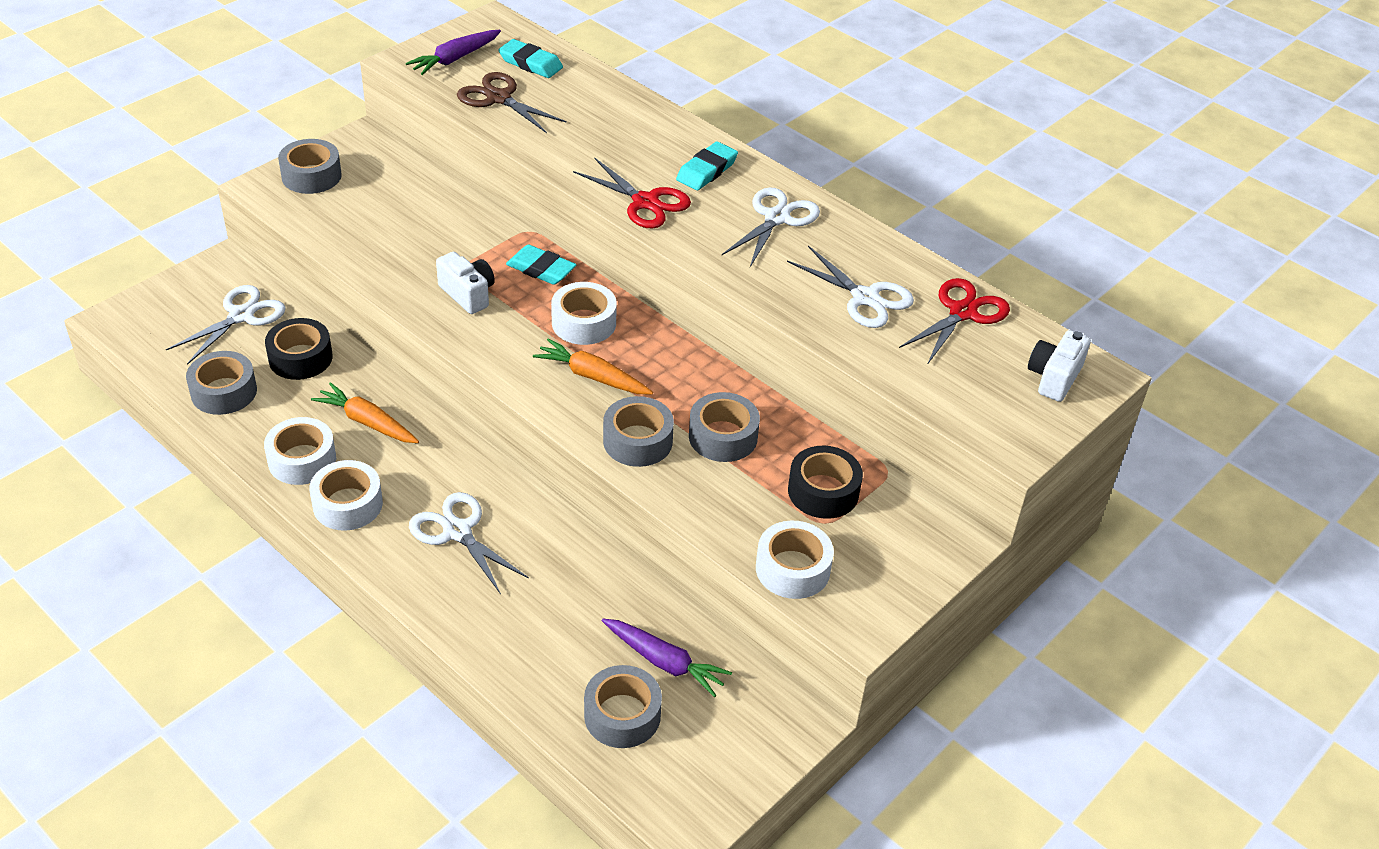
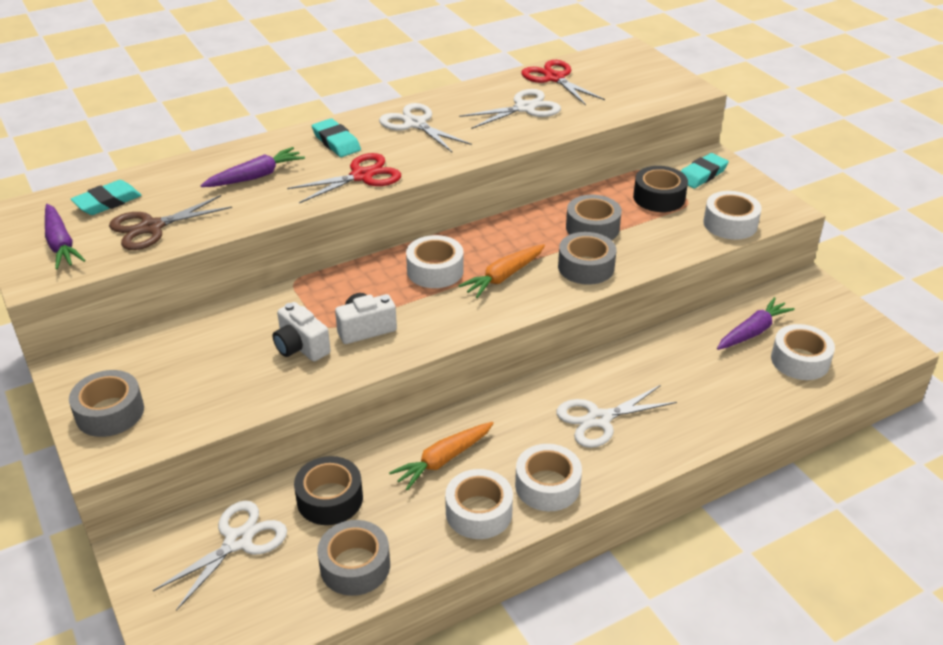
camera: 70 degrees left, 5 degrees down
(241, 316) = (238, 541): white scissors -> white scissors turned 75 degrees clockwise
(541, 269) = (352, 282): turquoise eraser -> turquoise eraser (702, 174)
(613, 135) = (255, 176): none -> purple carrot
(622, 715) = (800, 360): grey tape -> white tape
(1054, 378) = (628, 63): white camera -> white camera (301, 347)

